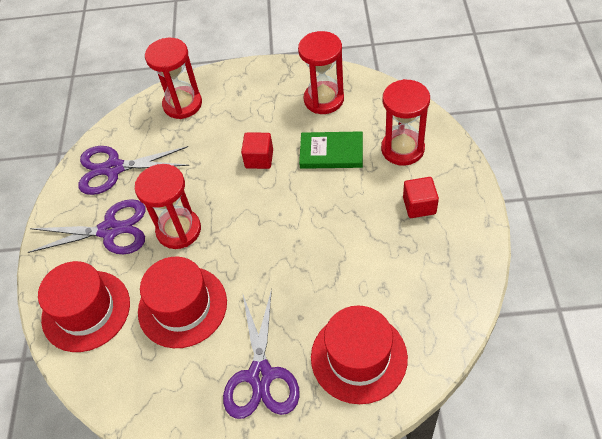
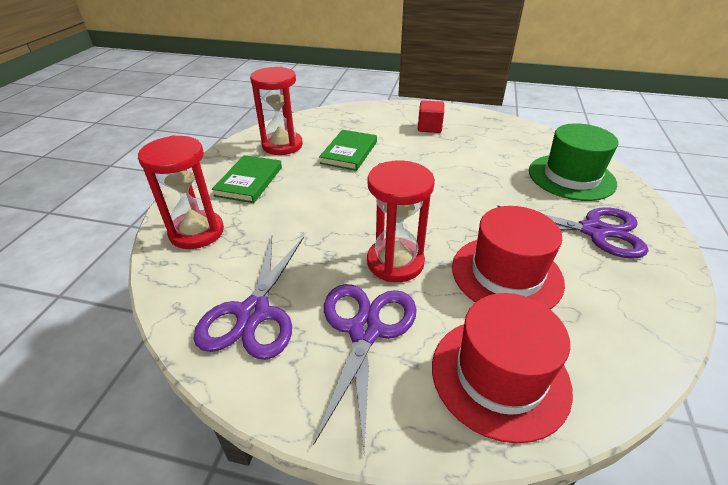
camera: 80 degrees left, 15 degrees down
(255, 103) = (249, 181): none -> green book
(259, 159) = (328, 191): red cube -> none
(358, 357) = (571, 177): red hat -> green hat
(402, 149) = (368, 123): red hourglass -> none

